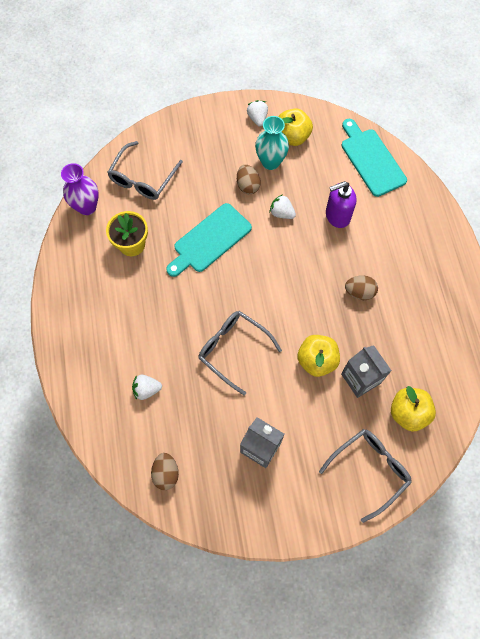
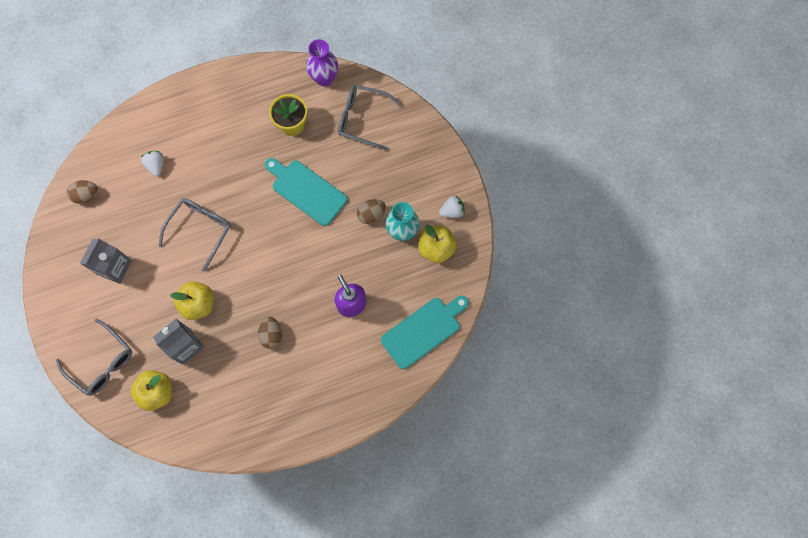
camera: 80 degrees right, 5 degrees up
(281, 213) = (346, 251): white strawberry -> none

